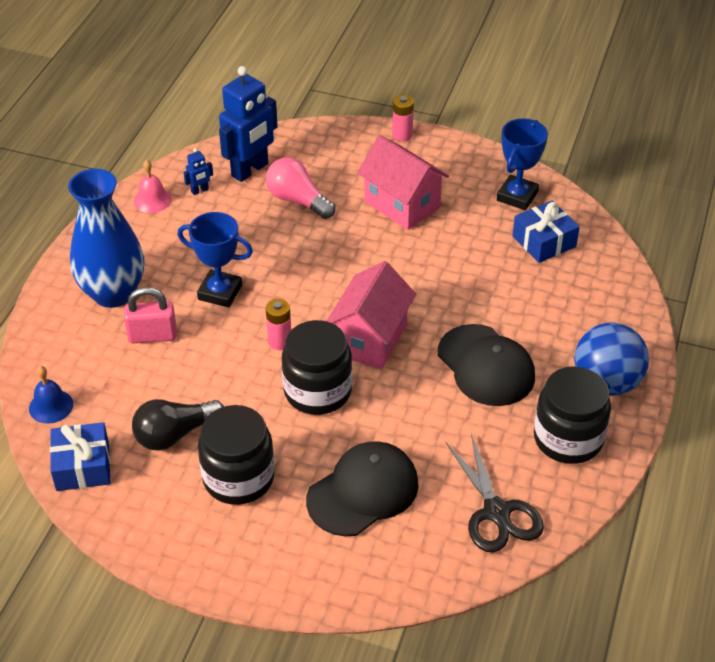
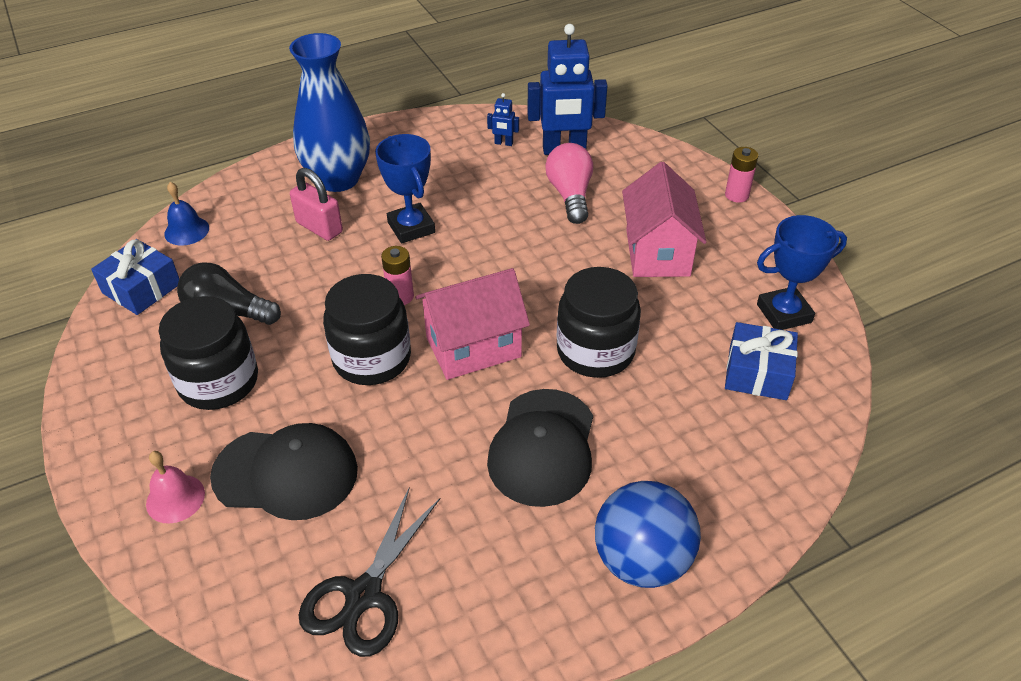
camera: 45 degrees right, 0 degrees up
(152, 200) = (459, 130): pink bell -> pink bell (175, 498)
(568, 438) = (527, 583): black jar -> black jar (595, 351)

